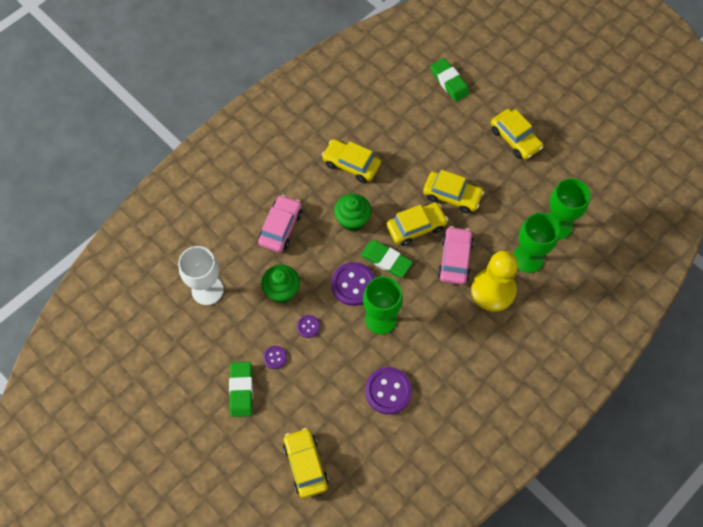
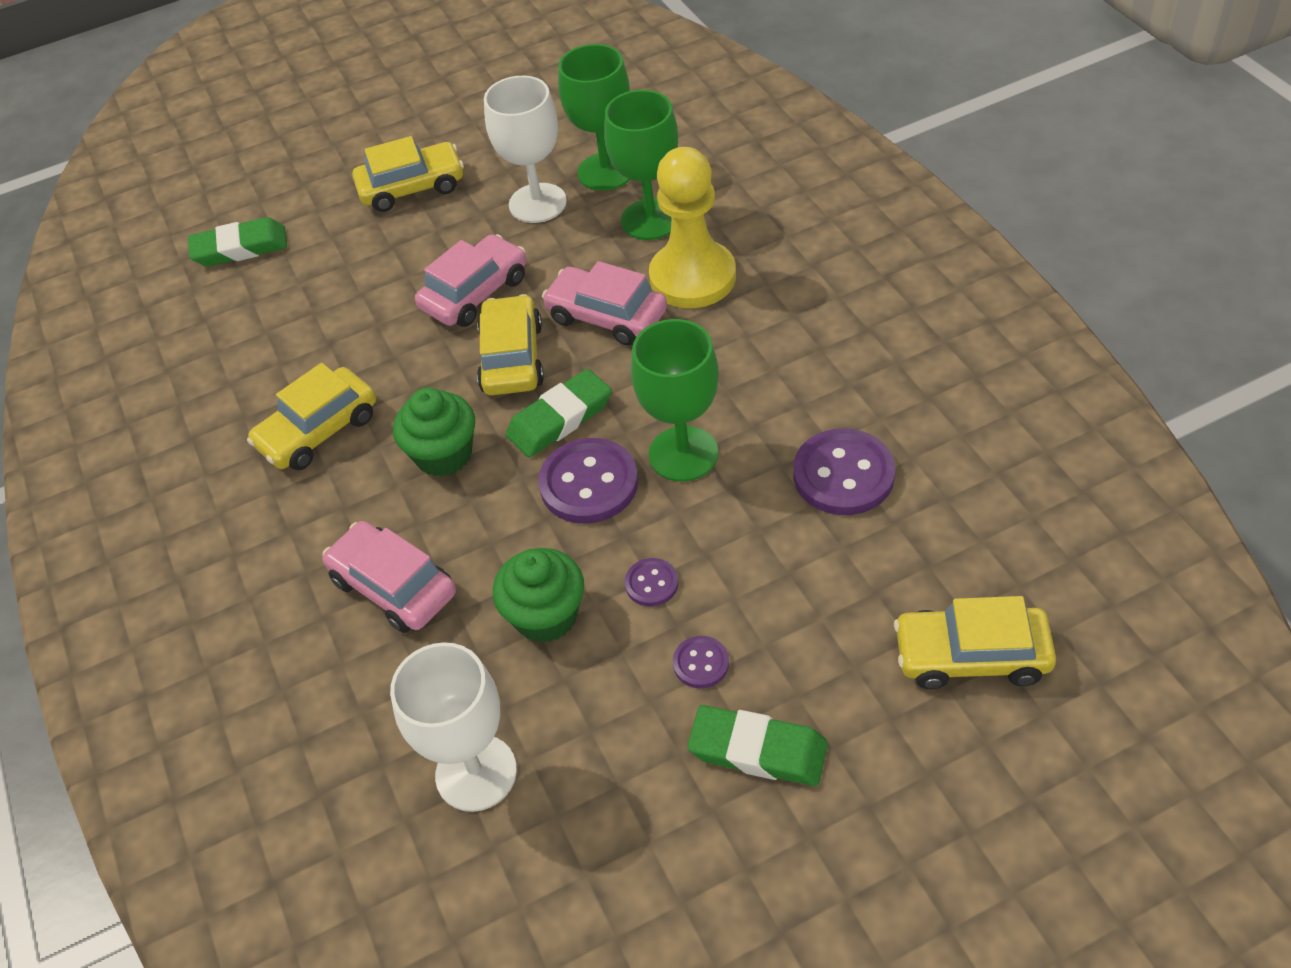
camera: 65 degrees left, 15 degrees down
(452, 195) = (475, 293): yellow car -> pink car
(522, 201) = (537, 203): none -> white goblet

